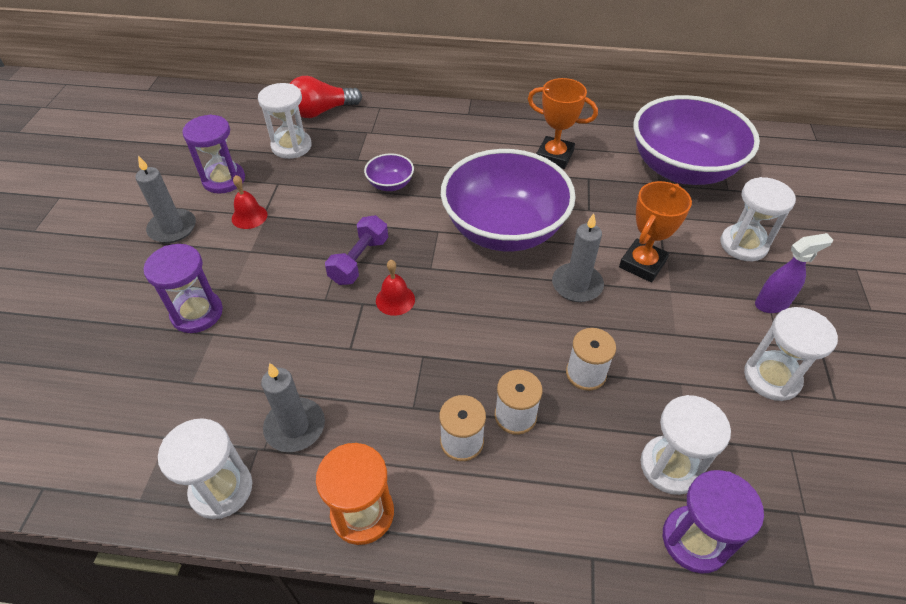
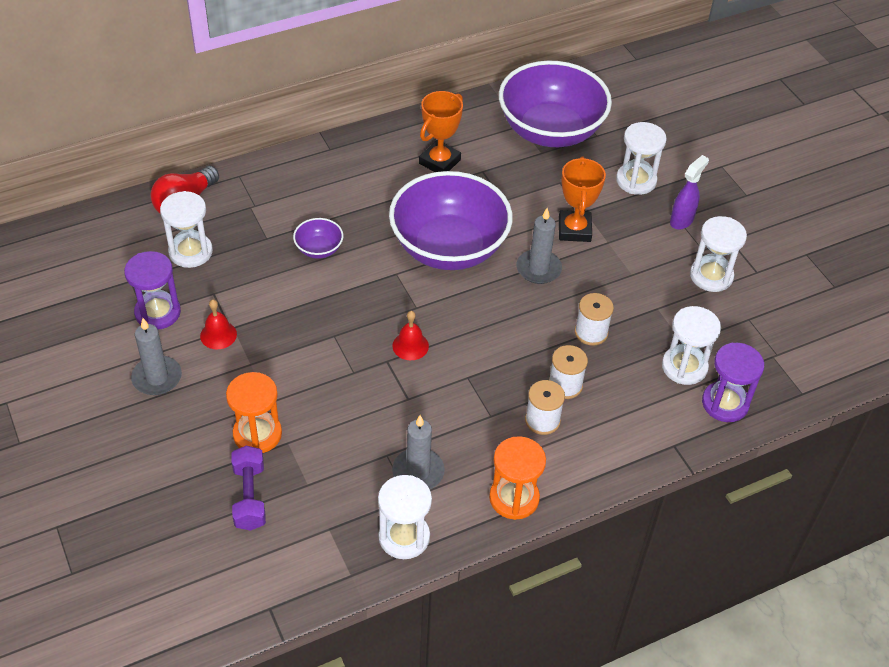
camera: 35 degrees left, 0 degrees up
(197, 313) = (257, 434): purple hourglass -> orange hourglass
(359, 261) = (353, 328): purple dumbbell -> purple dumbbell (249, 496)
(554, 156) = (439, 162): orange trophy -> orange trophy turned 45 degrees counterclockwise

